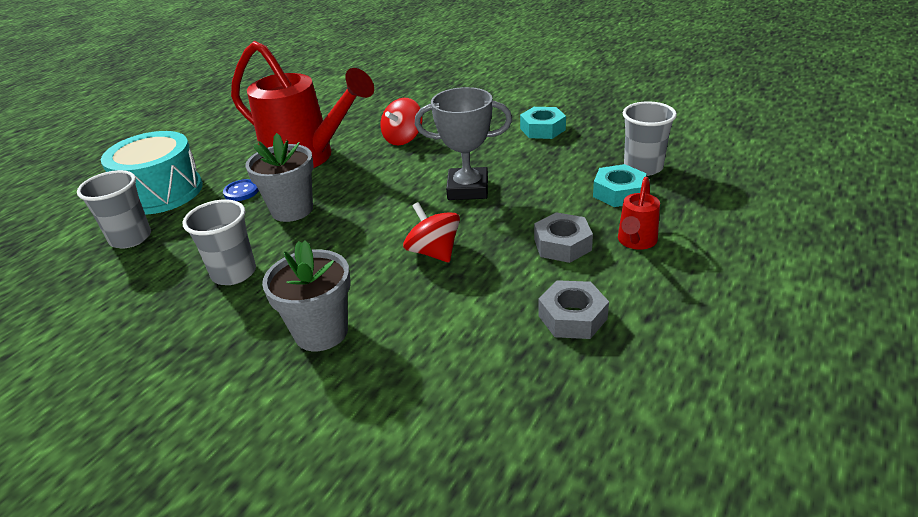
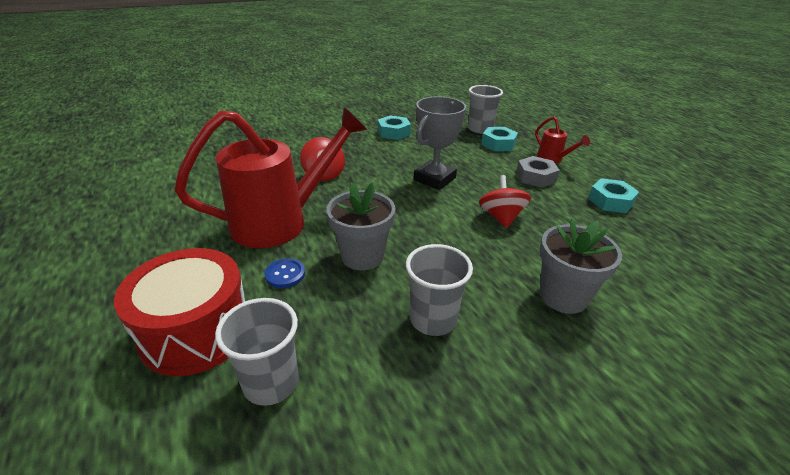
camera: 60 degrees left, 0 degrees up
(162, 192) = (196, 331): turquoise drum -> red drum
(434, 252) = (501, 217): red spinning top -> red spinning top turned 90 degrees clockwise
(572, 317) = (610, 201): grey nut -> turquoise nut

